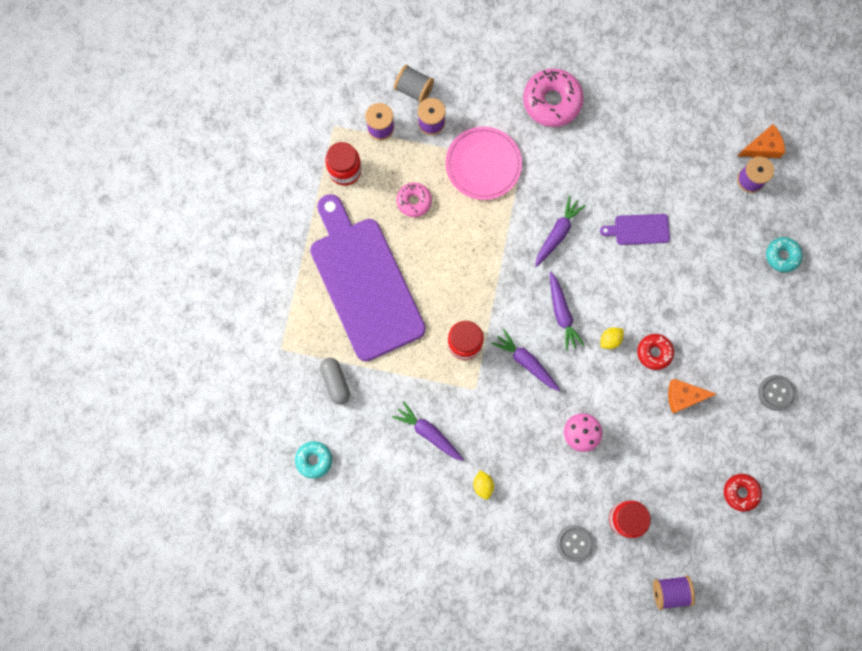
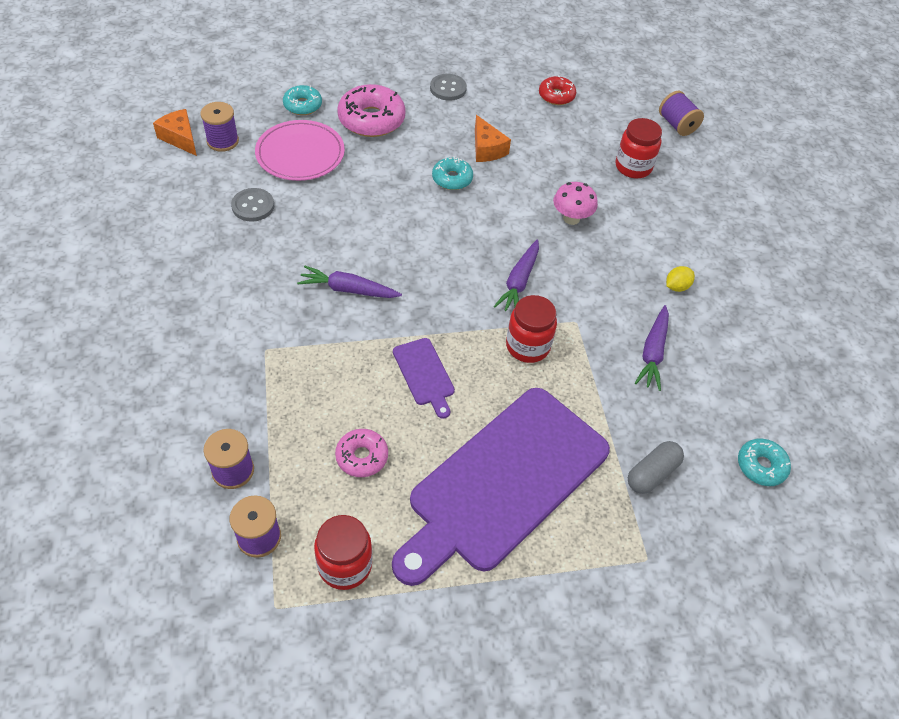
camera: 115 degrees left, 25 degrees down
(414, 89) = (183, 510): grey spool -> none
(483, 164) = (280, 390): pink plate -> pink plate (300, 154)
(552, 101) = (165, 337): pink donut -> pink donut (371, 120)
(562, 313) = (446, 263): purple carrot -> none
(574, 543) = (683, 199): grey button -> grey button (253, 206)
(610, 339) = (456, 216): yellow lemon -> none
(639, 229) = (315, 218): purple cutting board -> purple cutting board (424, 374)
(654, 352) = (452, 179): red donut -> turquoise donut

